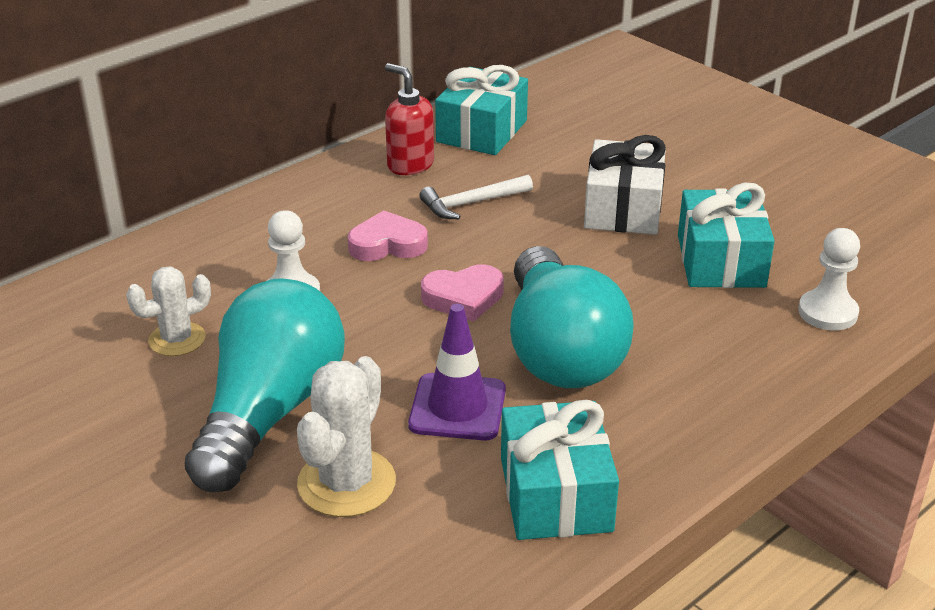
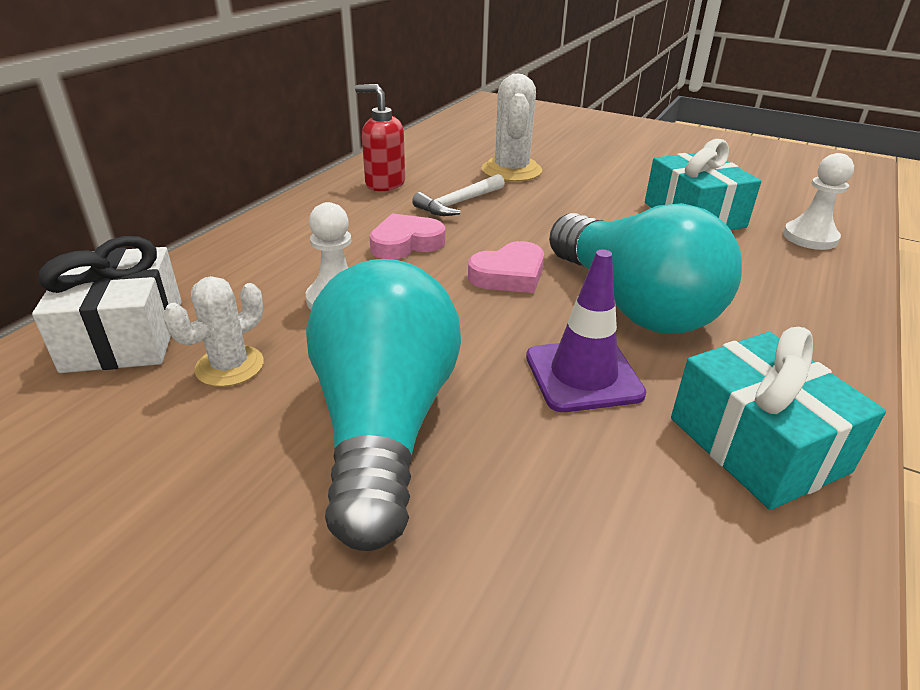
camera: 20 degrees left, 0 degrees up
(346, 483) = (528, 490): white cactus -> white cactus (511, 170)
(481, 131) = (428, 156): turquoise gift -> none
(623, 208) = (585, 191): white gift -> white gift (125, 335)

